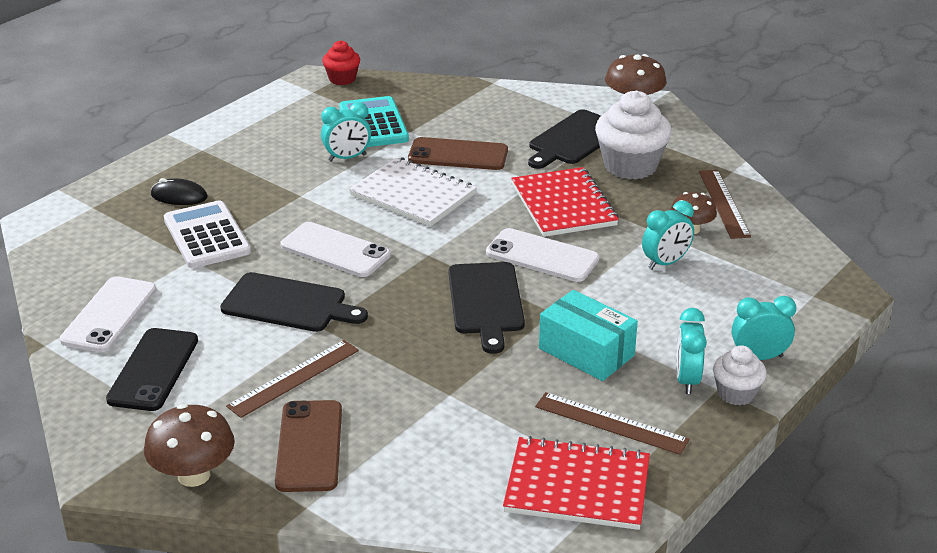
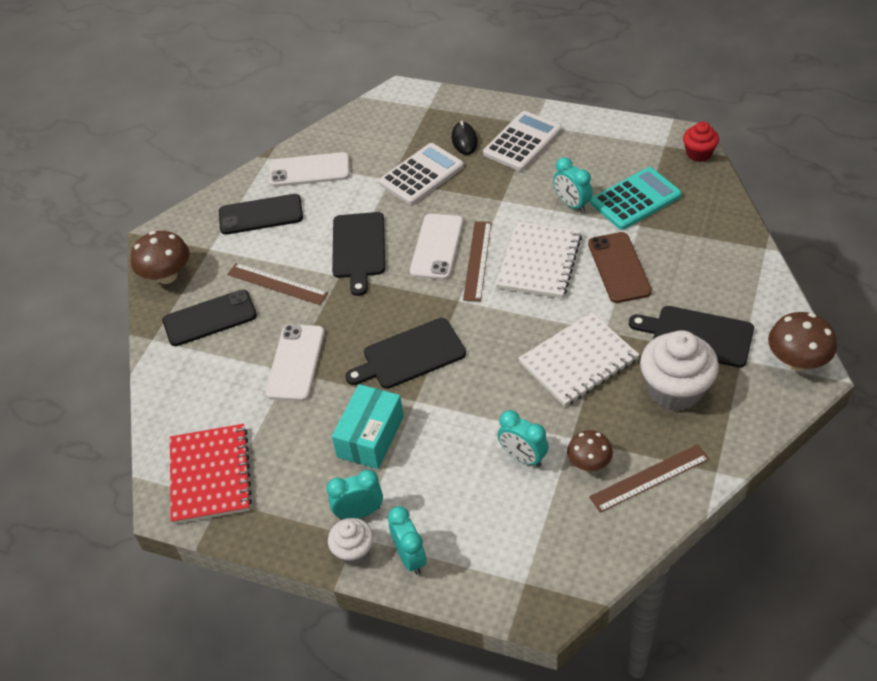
camera: 75 degrees right, 15 degrees up
(222, 163) = (522, 142): none -> white calculator
(309, 446) = (210, 318): brown phone -> black phone
(542, 256) = (491, 370): white phone -> white phone (296, 363)
(564, 205) = (578, 361): red notebook -> white notebook
(611, 423) = (287, 476): brown ruler -> brown ruler (477, 260)

